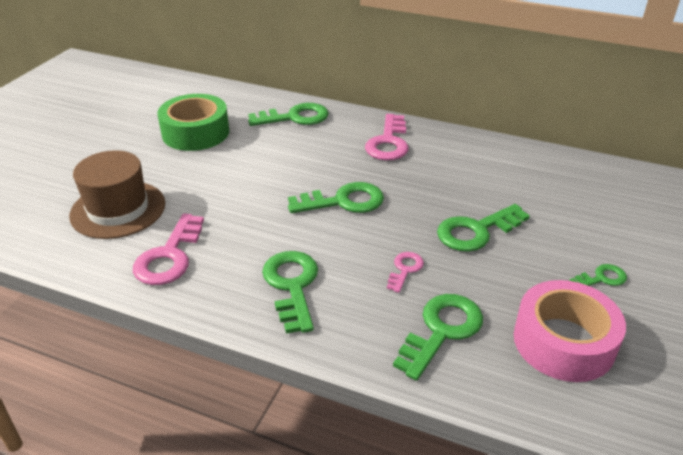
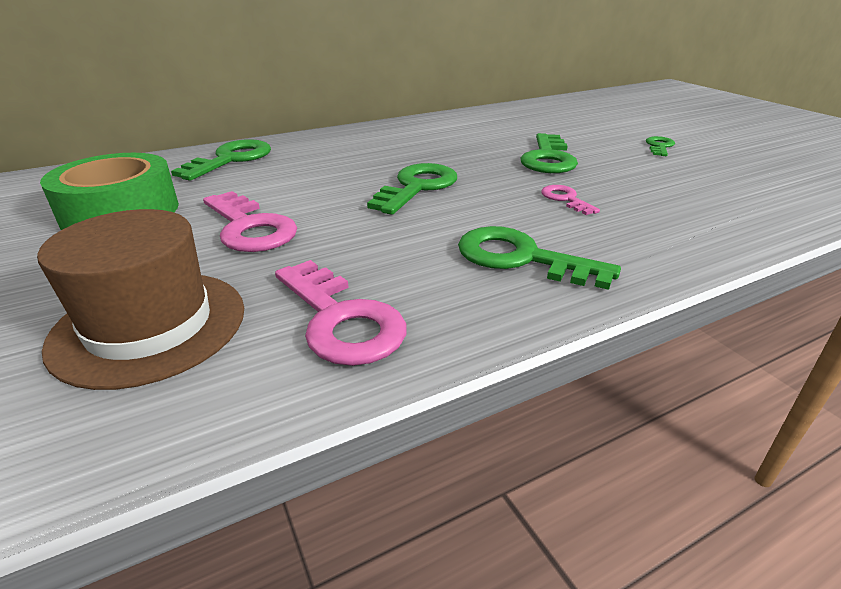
camera: 50 degrees left, 5 degrees down
(388, 142) = (363, 143): pink key -> pink key (250, 228)
(441, 331) = (674, 215): green key -> none
(563, 342) = (727, 181): pink tape -> none

